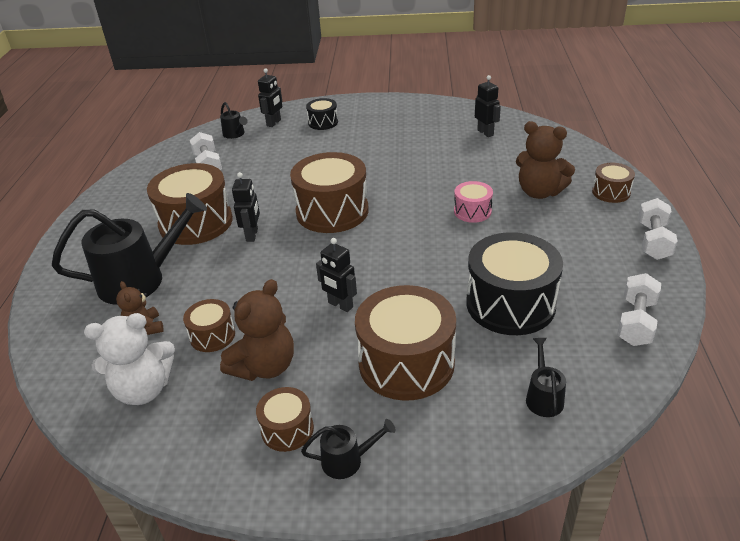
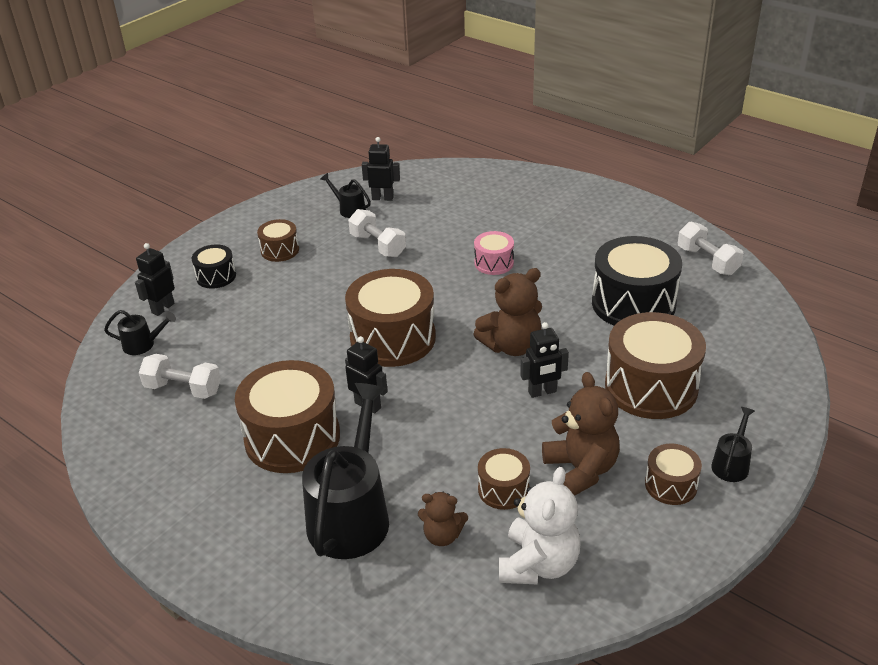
camera: 55 degrees left, 0 degrees up
(274, 123) = (162, 308): black robot -> black robot turned 120 degrees counterclockwise
(539, 192) = (509, 219): brown teddy bear -> brown teddy bear (512, 346)
(543, 397) = (744, 339): black watering can -> black watering can (349, 209)
(611, 192) = (551, 189): brown drum -> brown drum (280, 250)
(653, 241) = (630, 206): white dumbbell -> white dumbbell (378, 245)

